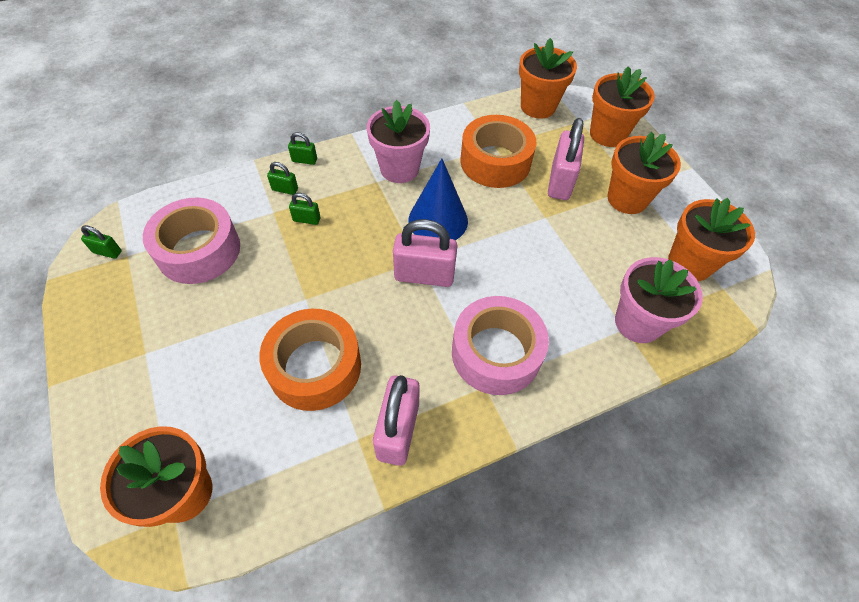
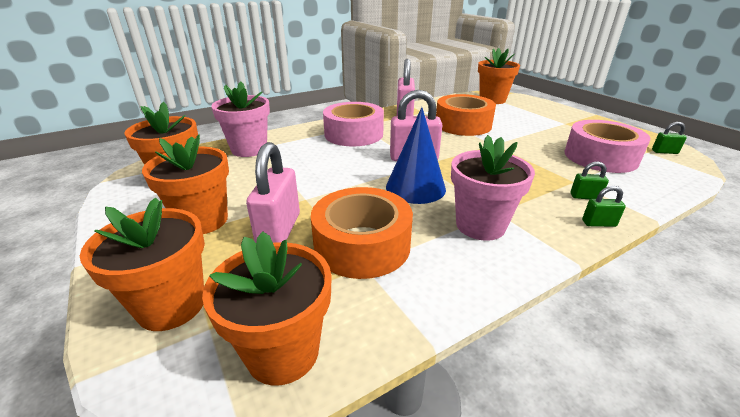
camera: 175 degrees right, 25 degrees down
(307, 219) = (538, 179): green padlock -> none

